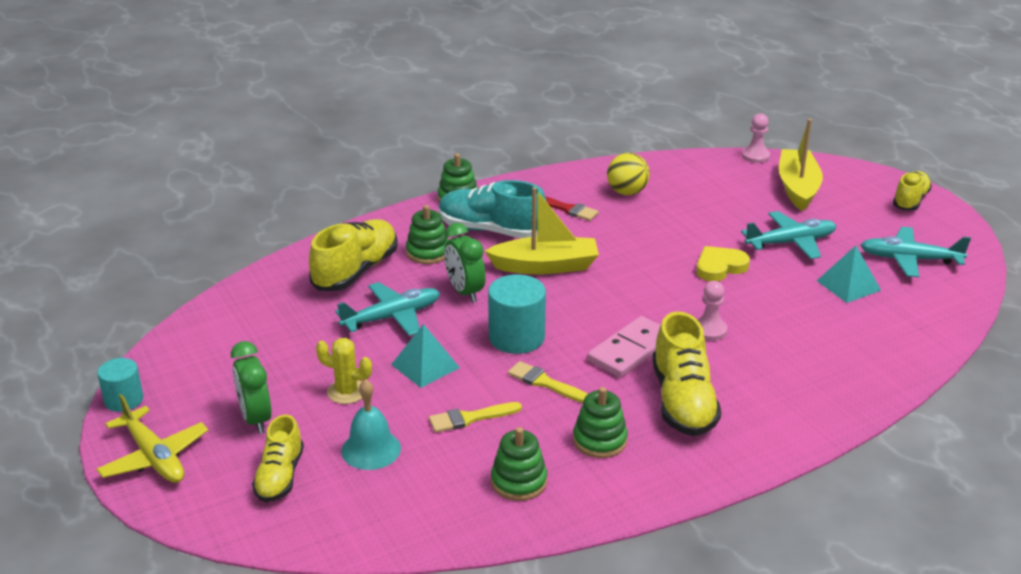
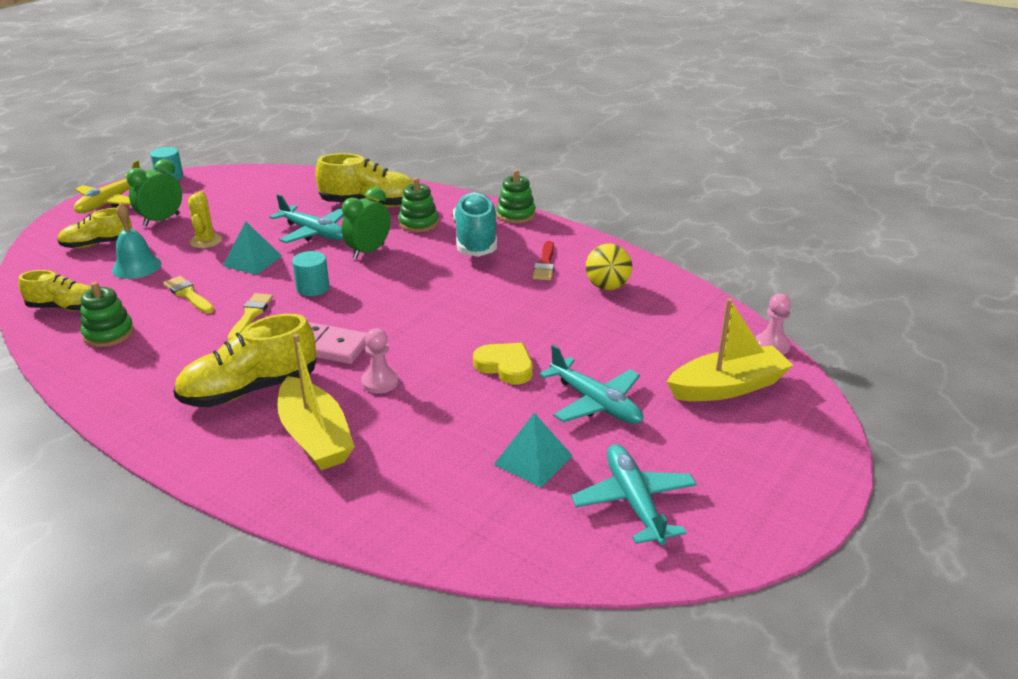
camera: 65 degrees right, 0 degrees up
(516, 337) = (313, 288): turquoise cylinder -> turquoise cylinder, size x0.63
(545, 266) = (435, 276): yellow boat -> yellow boat (315, 436)
(600, 440) = (175, 358): green stacking toy -> none
(910, 200) = (791, 481): yellow shoe -> yellow shoe (66, 308)

